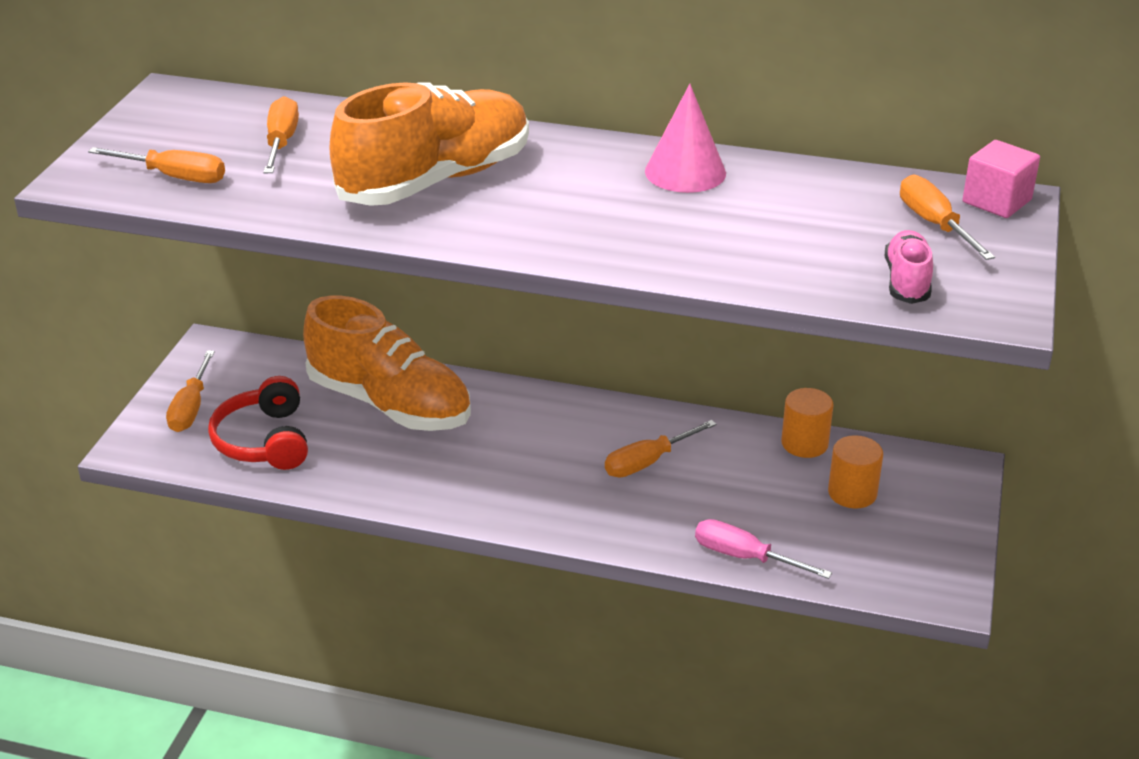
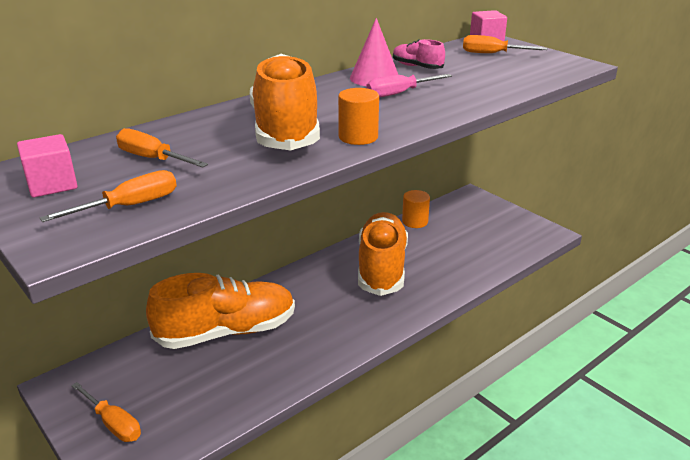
camera: 55 degrees left, 5 degrees down
(179, 124) = (52, 185): none -> pink cube
(264, 441) = (195, 401): red headphones -> none
(647, 462) = (382, 268): orange screwdriver -> orange shoe
(744, 557) = (481, 271): pink screwdriver -> pink screwdriver (399, 94)
(852, 493) = (462, 225): orange cylinder -> orange cylinder (358, 137)
(907, 281) = (536, 70): pink shoe -> pink shoe (417, 67)

